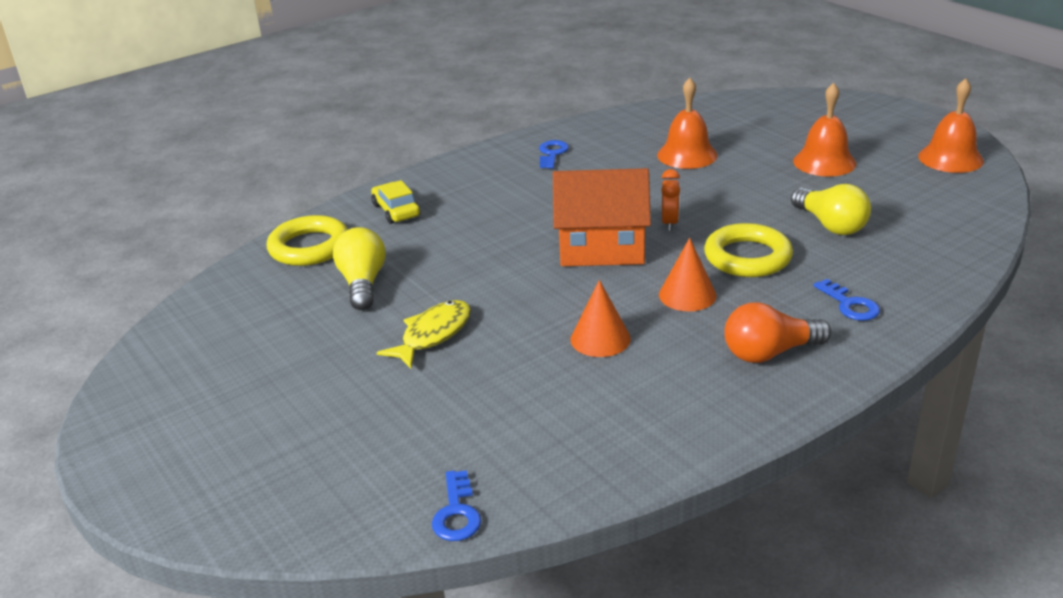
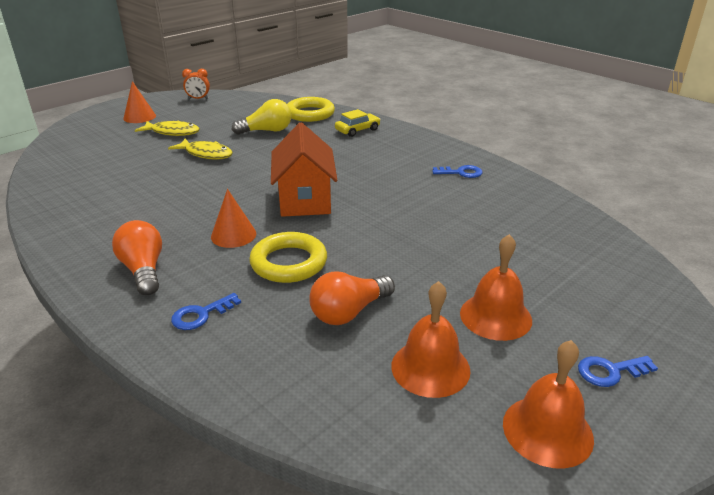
camera: 80 degrees right, 0 degrees up
(322, 379) = (172, 132): none -> yellow fish
(456, 513) = (42, 174): blue key -> blue key (610, 371)
(600, 339) = (185, 204): orange cone -> orange cone (139, 117)
(670, 223) = (347, 226): orange clock -> orange clock (198, 99)
(687, 155) = (482, 232): orange bell -> orange bell (430, 367)
(830, 225) = (349, 312): yellow light bulb -> orange light bulb

